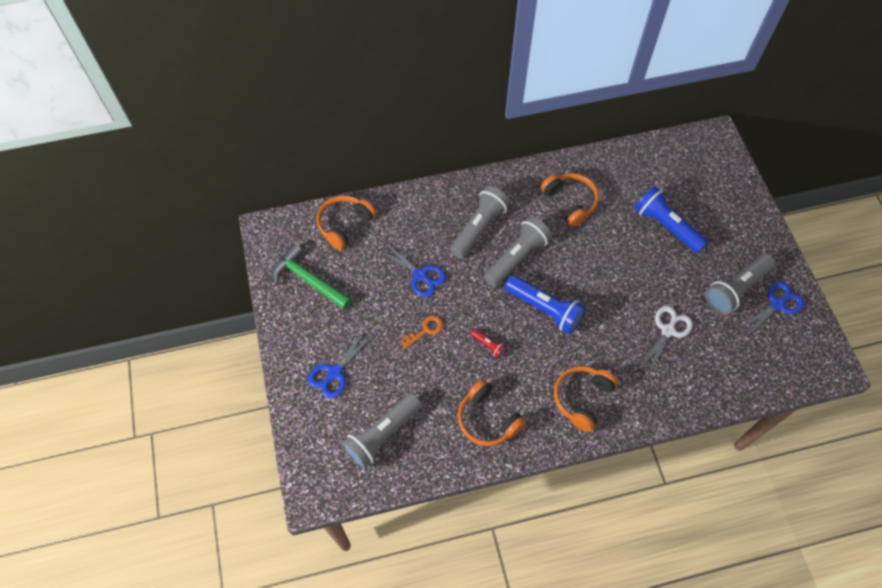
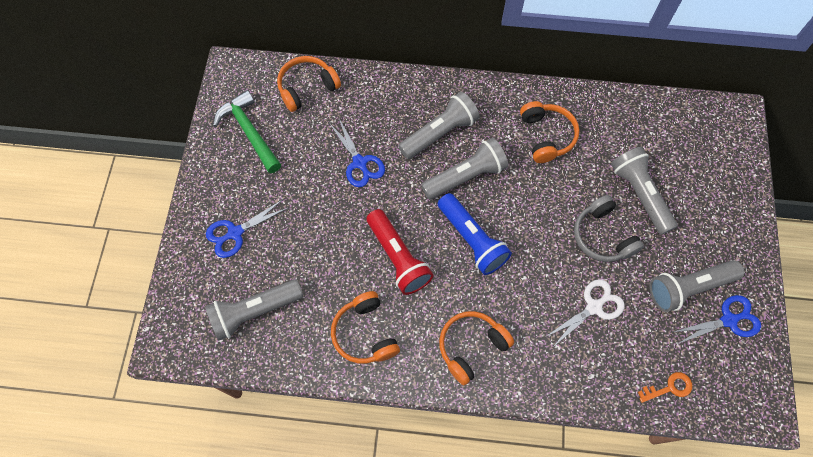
camera: 20 degrees right, 5 degrees up
(425, 330) = (341, 220): orange key -> orange key (669, 387)
(489, 346) = (398, 258): red flashlight -> red flashlight, size x2.22
(650, 270) = (602, 236): none -> grey headphones
(665, 226) = (639, 194): blue flashlight -> grey flashlight

